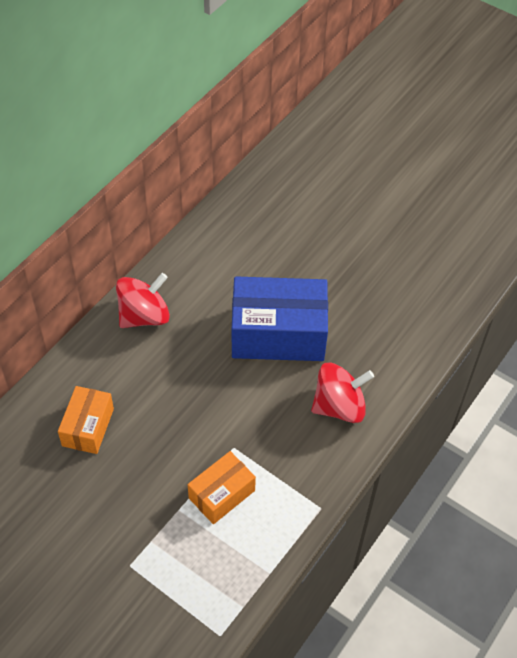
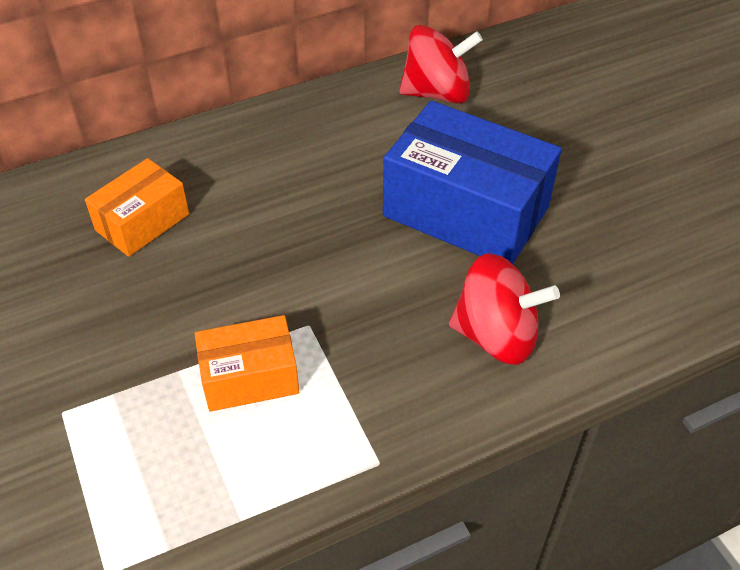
camera: 30 degrees right, 5 degrees down
(144, 316) = (304, 128): red spinning top -> red spinning top (437, 93)

